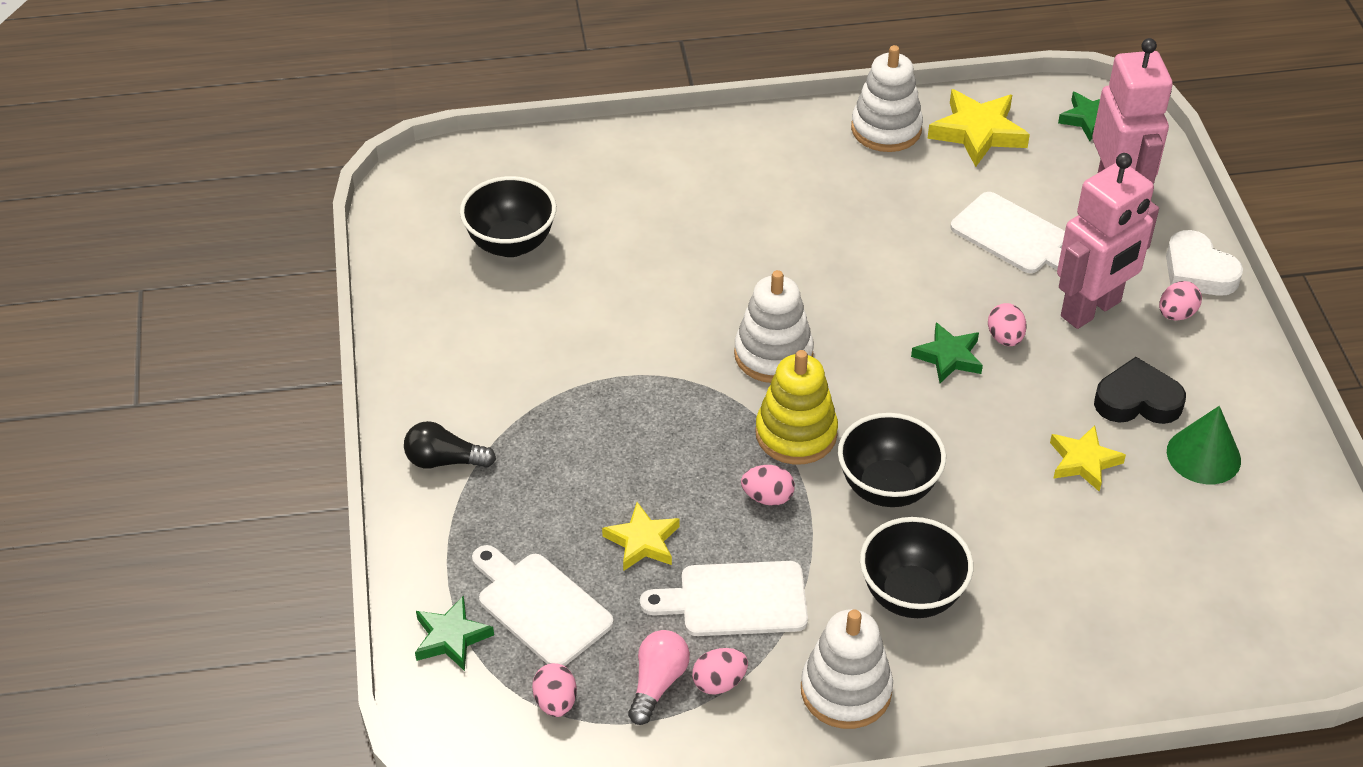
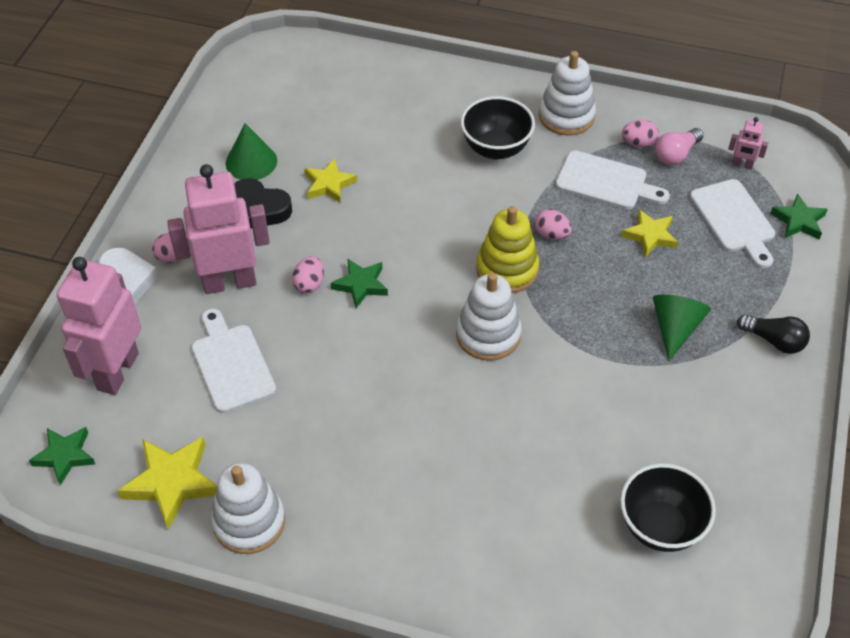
camera: 155 degrees left, 5 degrees up
(555, 702) = (742, 165): pink egg -> pink robot
(566, 434) = (675, 328): none -> green cone
(887, 488) = (468, 213): black bowl -> none

